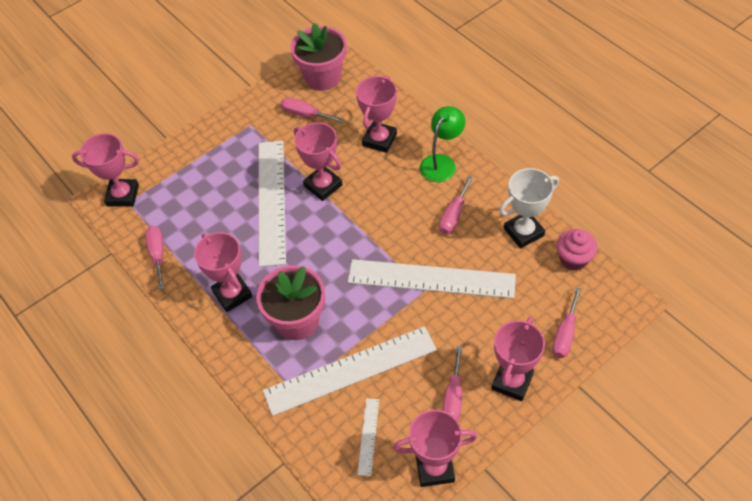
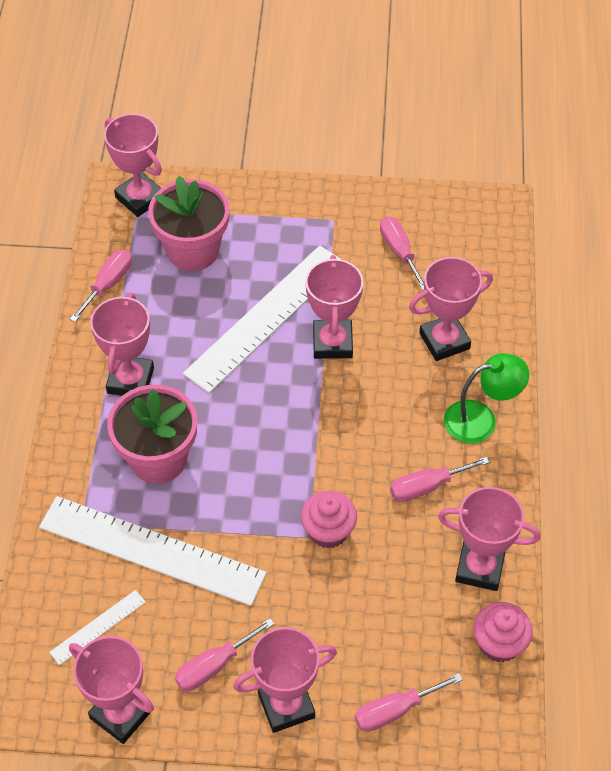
camera: 40 degrees right, 0 degrees up
(322, 77) = (463, 224): pink flower pot -> pink flower pot (193, 250)
(431, 279) = (328, 531): white ruler -> pink cupcake
(523, 232) = (479, 568): white trophy -> pink trophy

